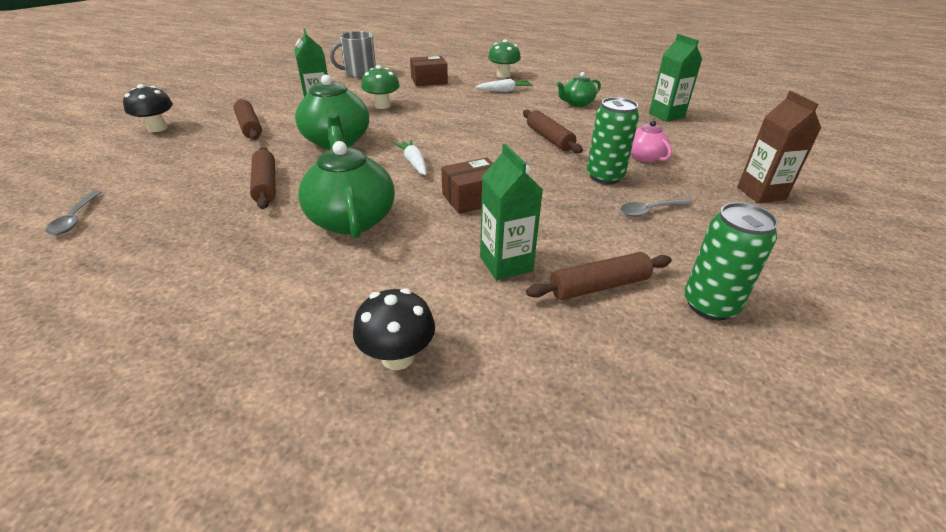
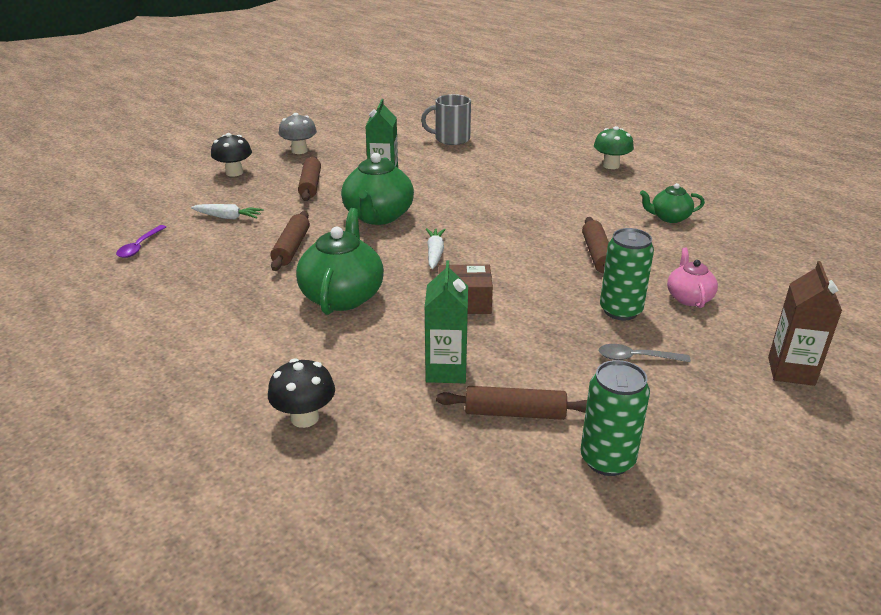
camera: 25 degrees right, 5 degrees down
(75, 218) = (140, 246): grey spoon -> purple spoon
(219, 100) = (299, 151): none -> grey mushroom
(382, 105) = (448, 183): green mushroom -> none
(429, 80) = (519, 160): brown box -> none
(504, 91) = (595, 187): white carrot -> white carrot (228, 217)
(666, 115) = (771, 253): green carton -> none

